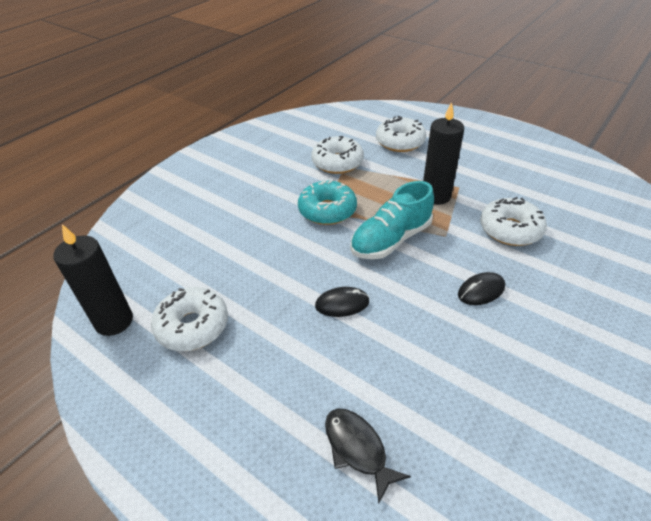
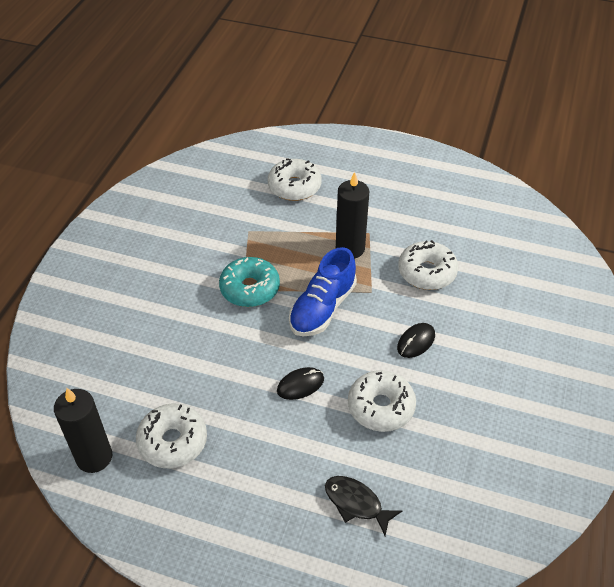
camera: 20 degrees left, 5 degrees up
(337, 162) = (238, 227): white donut -> white donut (381, 407)
(390, 240) = (322, 308): turquoise shoe -> blue shoe

